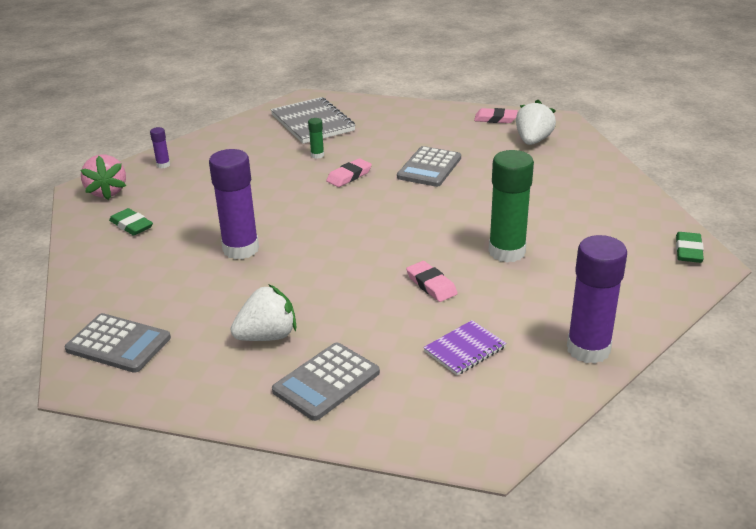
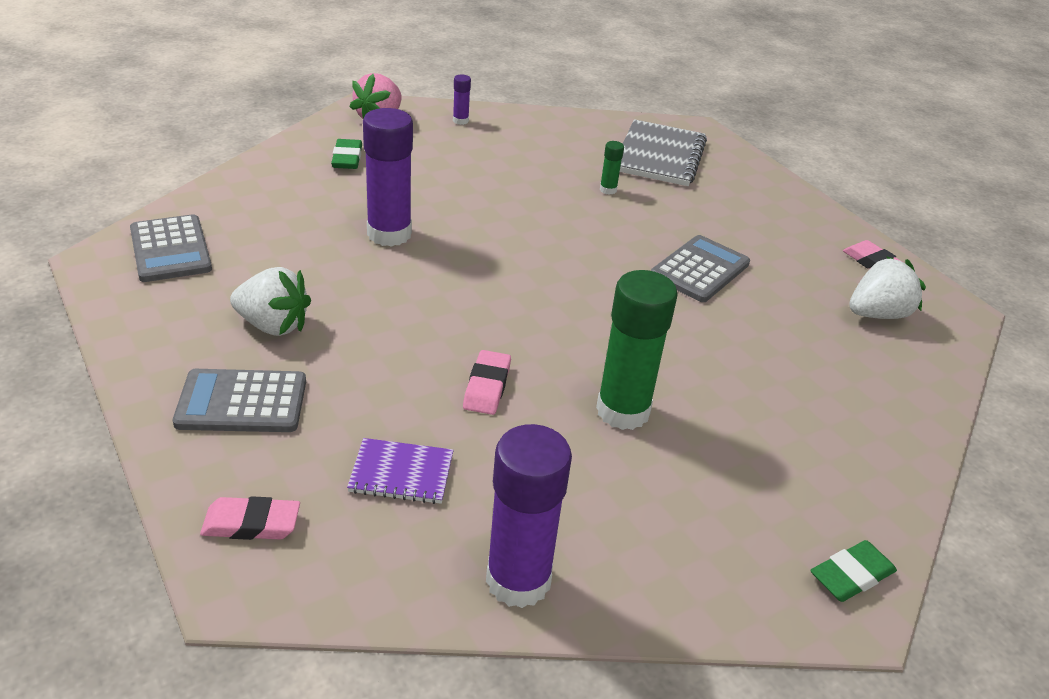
camera: 40 degrees right, 5 degrees up
(349, 176) = (602, 228): pink eraser -> pink eraser (251, 523)
(429, 167) = (700, 270): grey calculator -> grey calculator turned 150 degrees clockwise

